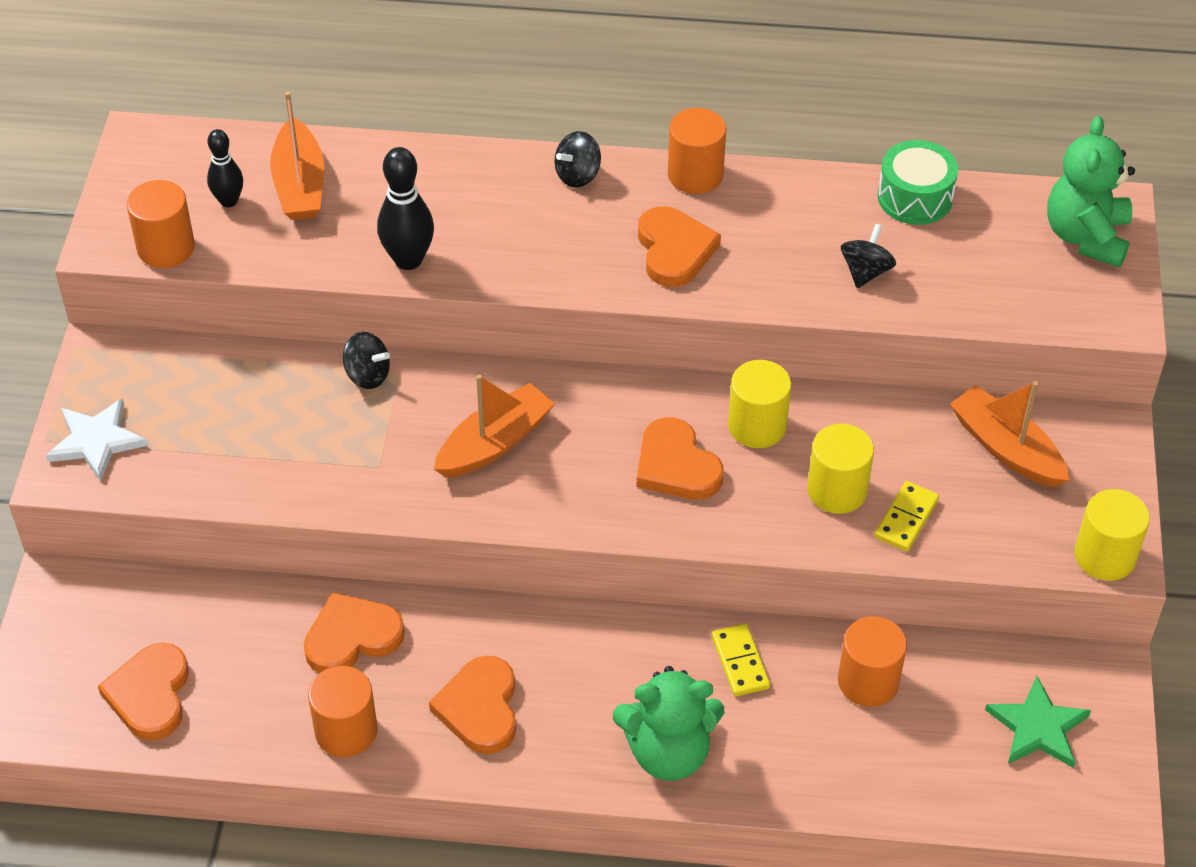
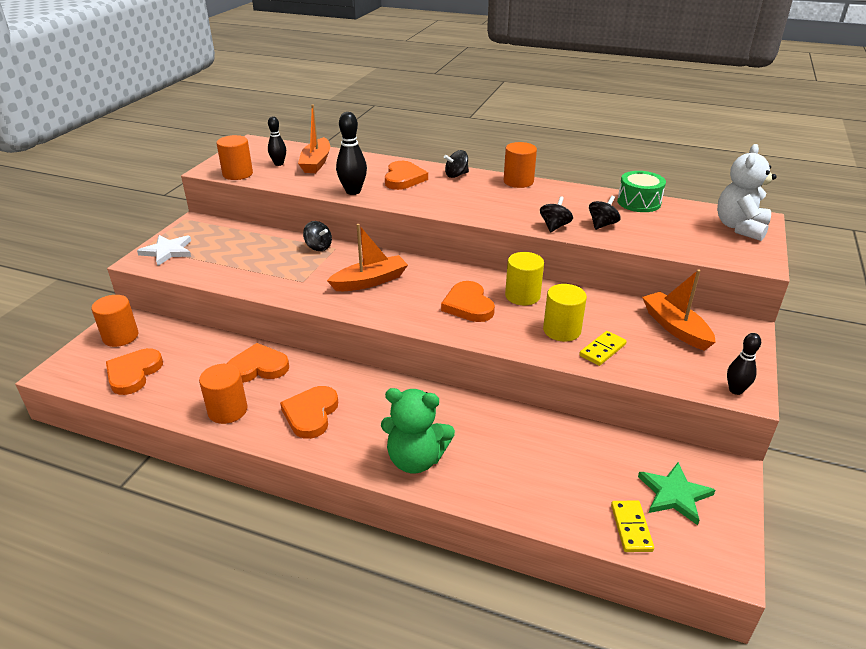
camera: 15 degrees right, 15 degrees down
(674, 250) = (495, 204): orange heart -> orange heart (403, 178)
(740, 662) = (480, 420): yellow domino -> yellow domino (631, 528)
(789, 292) = (554, 226): none -> black spinning top
(868, 681) = (560, 445): orange cylinder -> orange cylinder (120, 336)
(1086, 236) = (740, 227): green teddy bear -> white teddy bear
(1105, 556) = (735, 390): yellow cylinder -> black bowling pin

